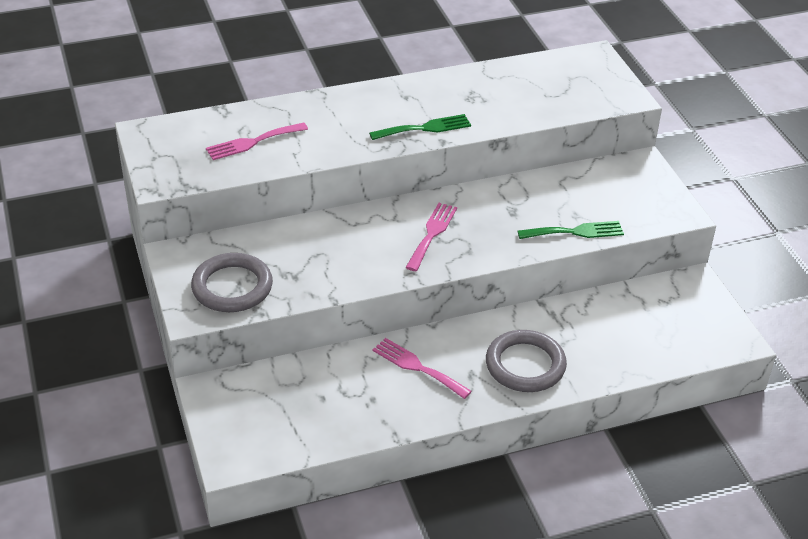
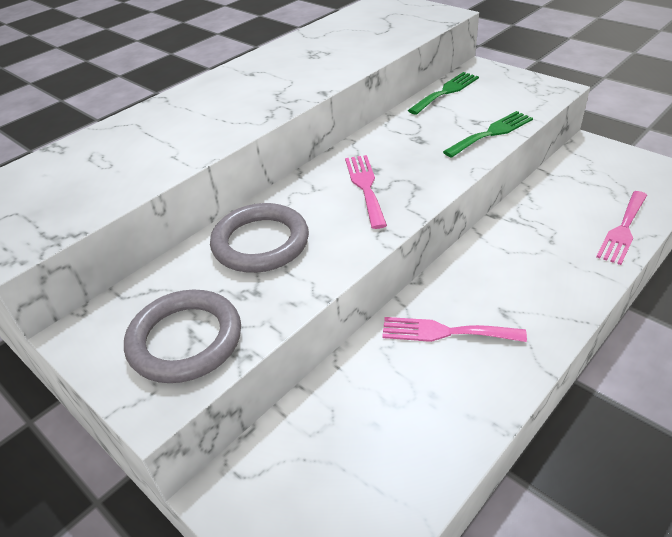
camera: 25 degrees left, 0 degrees up
(252, 142) = (114, 163): pink fork -> pink fork (623, 229)
(425, 128) = (295, 88): green fork -> green fork (446, 92)
(525, 365) = (543, 277): grey ring -> grey ring (260, 243)

